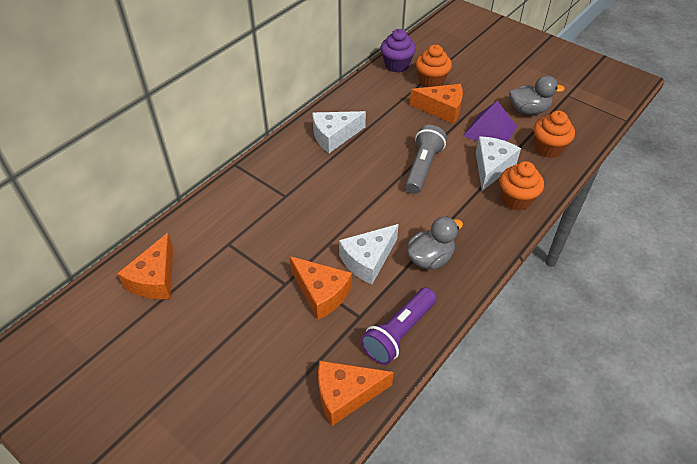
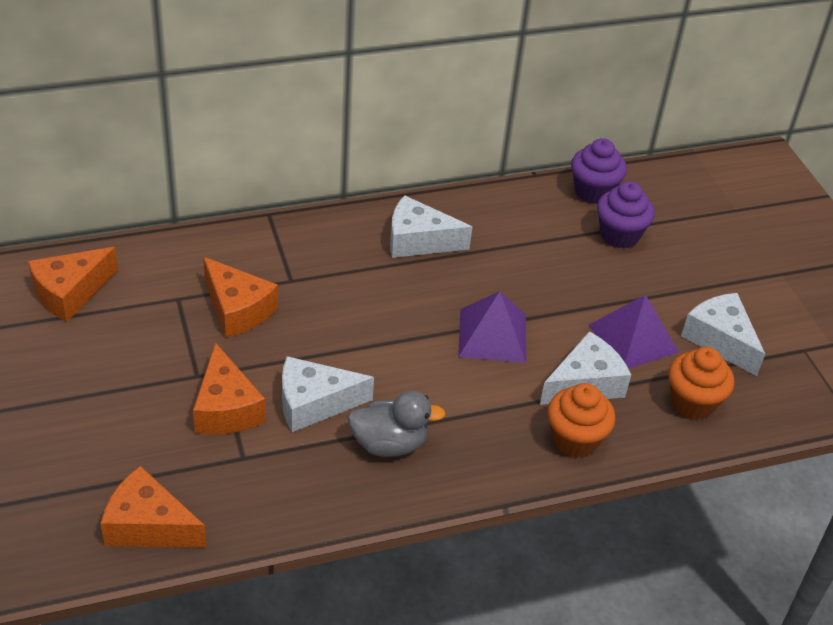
camera: 30 degrees right, 5 degrees down
(398, 333) = (268, 501): purple flashlight -> none
(422, 167) = (492, 335): grey flashlight -> purple pyramid
(431, 81) = (619, 235): orange cupcake -> purple cupcake
(442, 109) = (595, 277): orange cheese -> orange cheese (237, 309)
(528, 110) = (720, 340): grey duck -> white cheese

